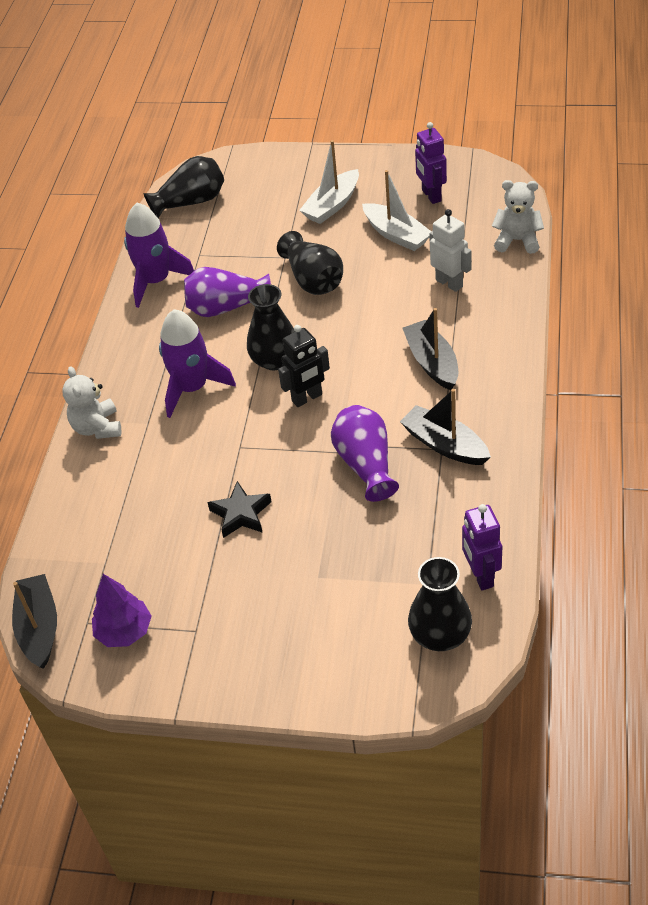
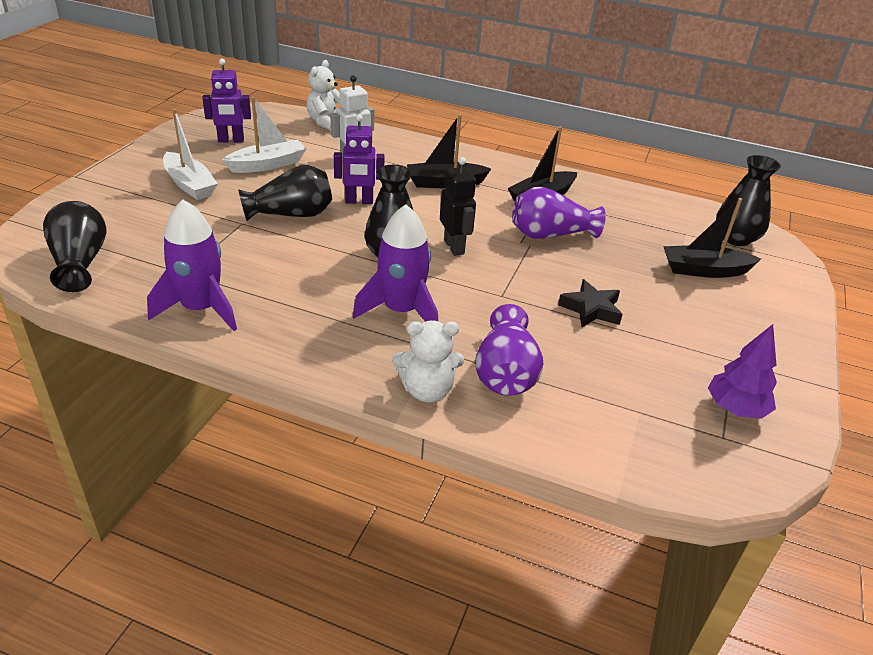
camera: 85 degrees left, 10 degrees down
(39, 628) = (731, 479): black boat -> black boat (704, 270)
(226, 307) = (289, 269): purple vase -> purple vase (505, 372)
(480, 576) = (680, 211): purple robot -> purple robot (359, 201)

